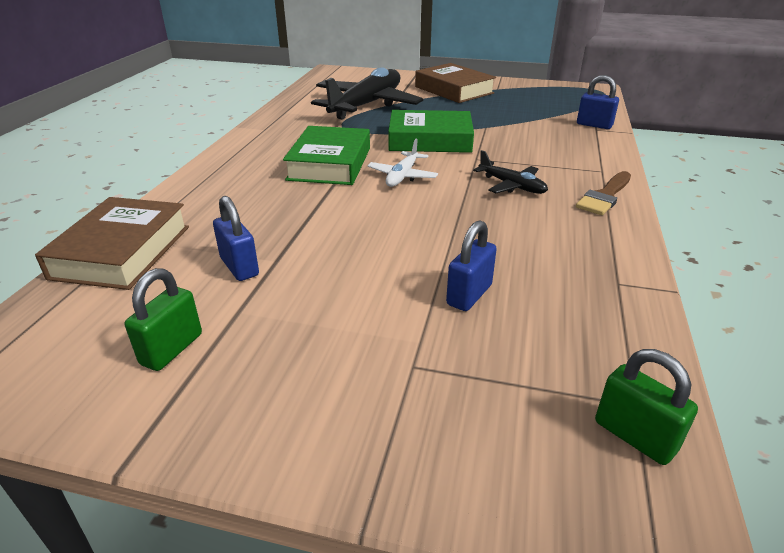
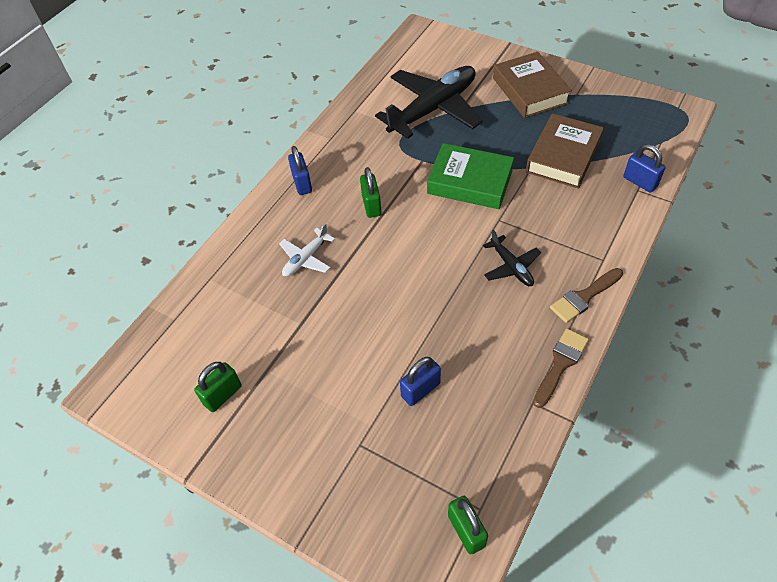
camera: 20 degrees right, 20 degrees up
(122, 252) = (201, 291): brown book -> brown book (563, 156)
(239, 267) = (275, 325): blue padlock -> blue padlock (302, 183)
(330, 164) = (371, 205): green book -> green padlock
(402, 176) = (425, 235): white plane -> white plane (306, 258)
(623, 246) = (560, 364): none -> brown brush

